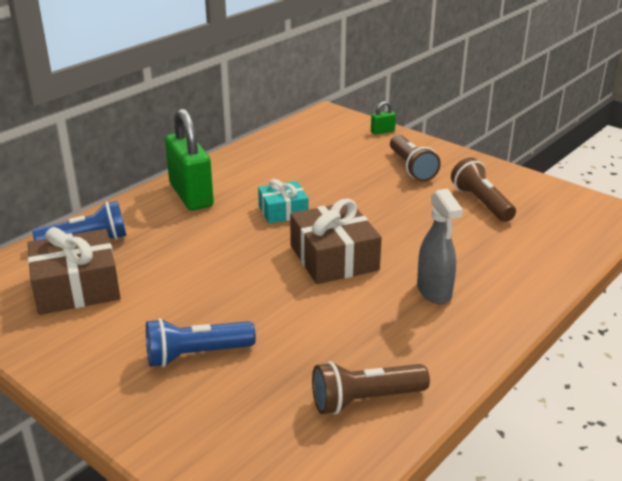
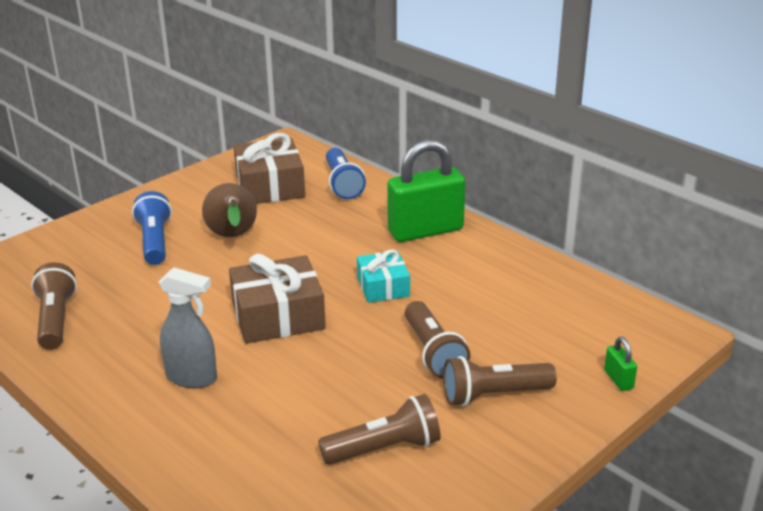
camera: 95 degrees right, 0 degrees up
(191, 299) = (233, 237): none -> brown pear
(370, 188) = (433, 353): none -> brown flashlight
(434, 292) = (192, 378): grey spray bottle -> grey spray bottle turned 150 degrees counterclockwise

